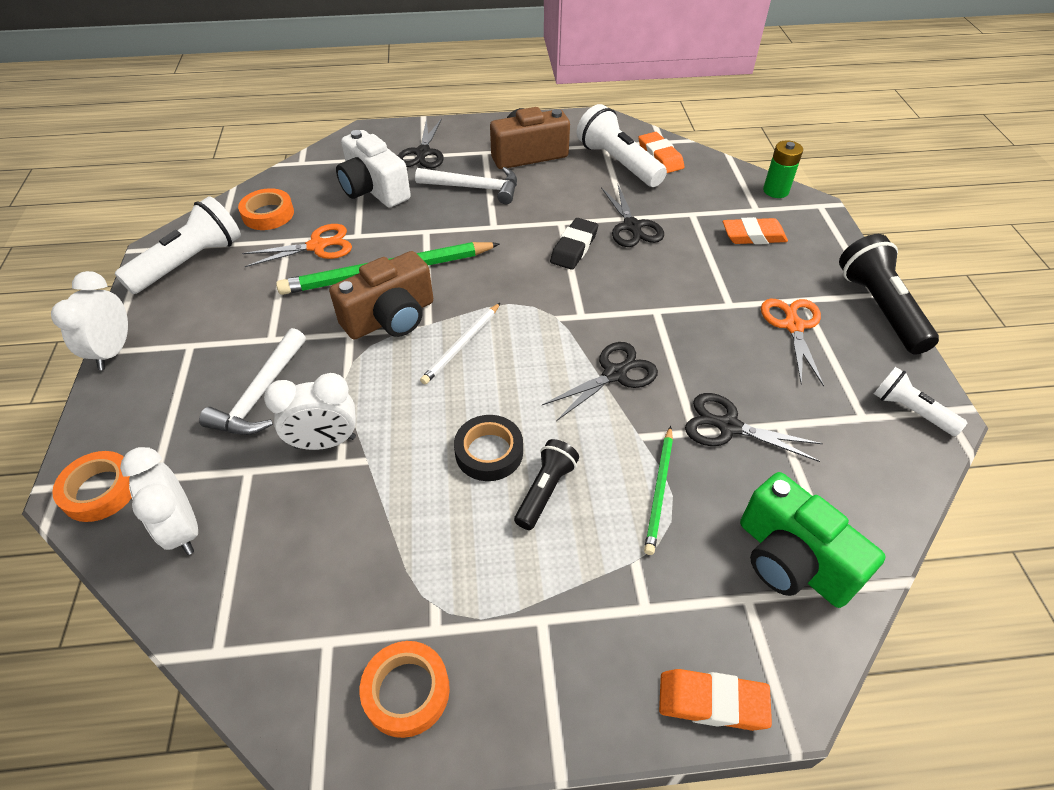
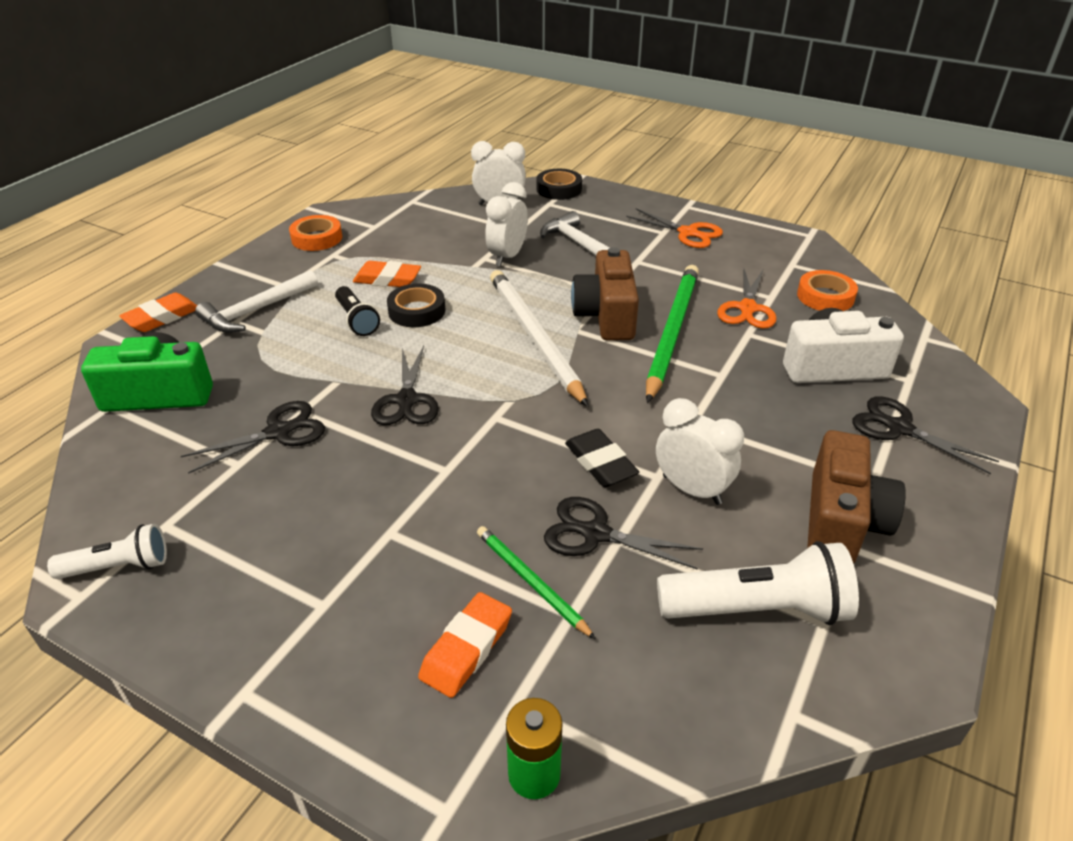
camera: 125 degrees right, 10 degrees down
(100, 490) = (559, 189): orange tape -> black tape
(113, 351) = (684, 207): white clock -> white clock (691, 489)
(190, 262) = (773, 248): white flashlight -> none
(461, 345) = (534, 337): white pencil -> white pencil, size x1.89
(474, 188) = (784, 438): white hammer -> white hammer (256, 311)
(659, 491) = (286, 366): green pencil -> green pencil (531, 582)
(660, 157) = (743, 676): orange eraser -> orange eraser (387, 279)
(793, 326) = (304, 562): orange scissors -> orange scissors (688, 233)
(879, 308) = (223, 673): black flashlight -> none

